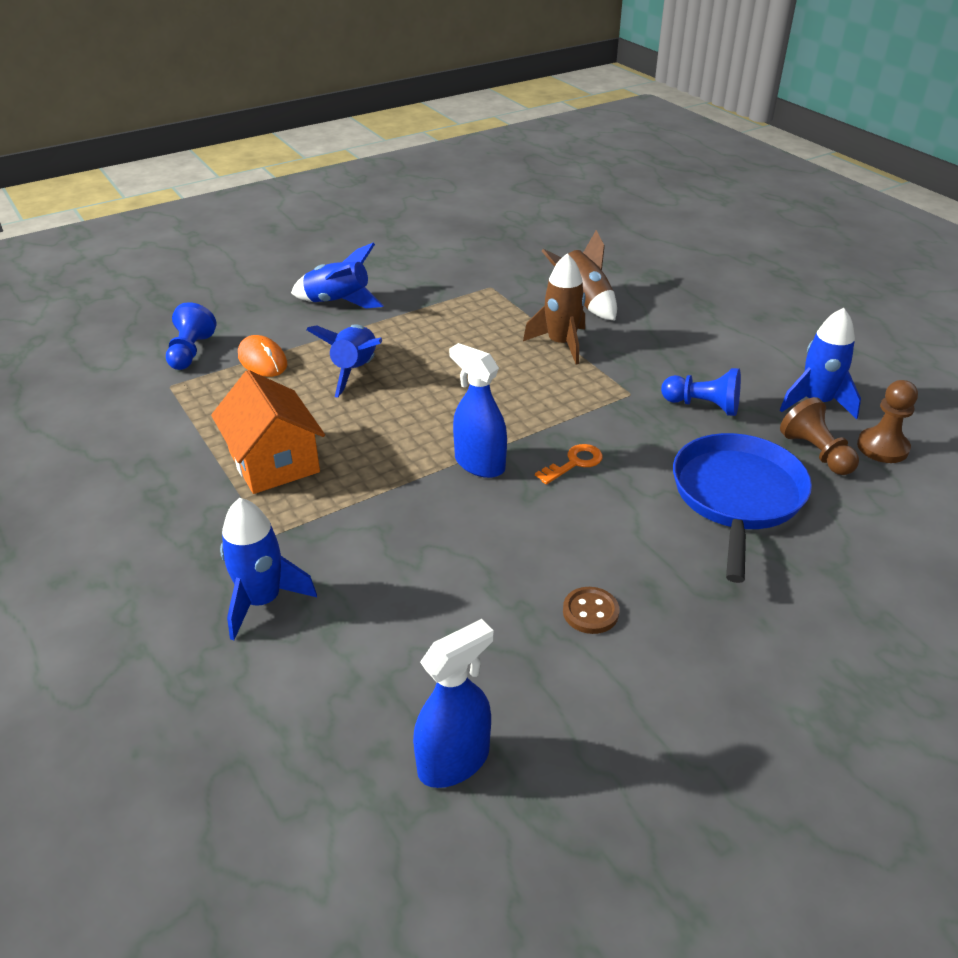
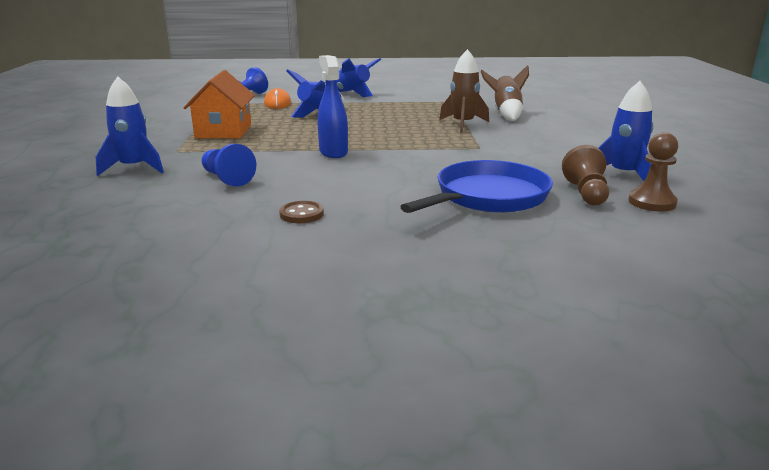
camera: 30 degrees right, 15 degrees down
(454, 761) = (120, 241): blue spray bottle -> none
(574, 463) = (393, 163): orange key -> none
(703, 406) = (525, 160): blue pawn -> blue pawn (227, 178)

